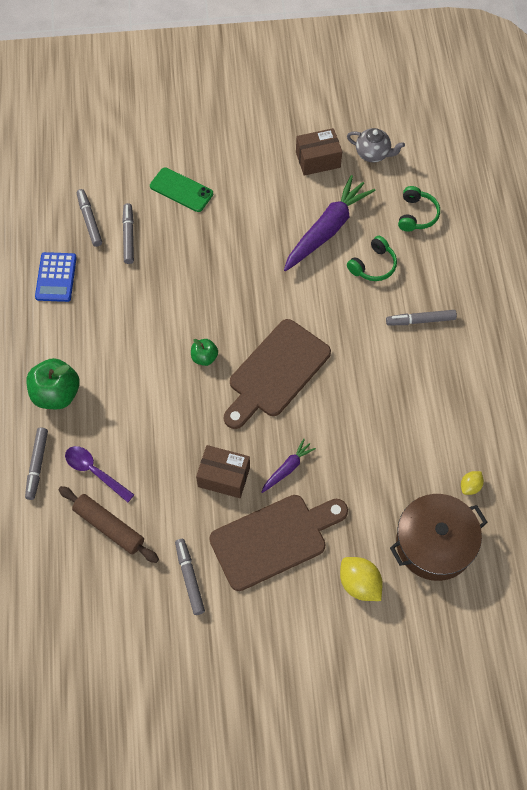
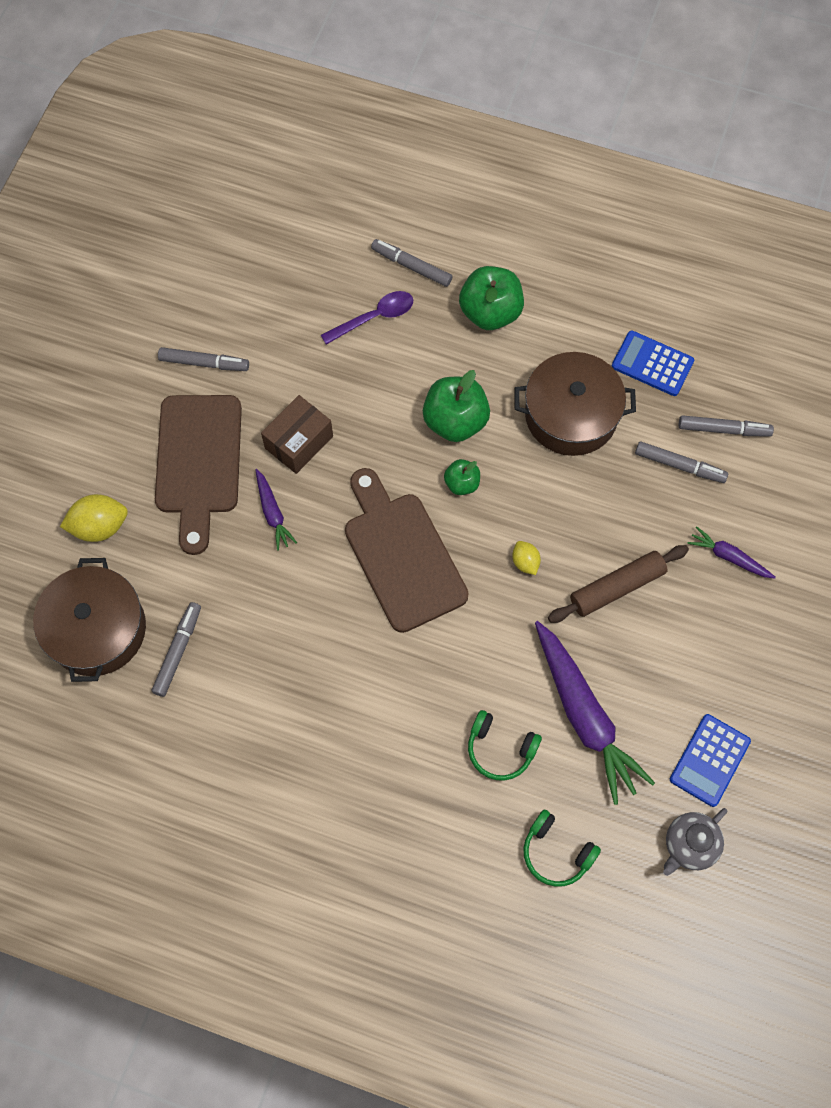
camera: 115 degrees right, 5 degrees up
(109, 527) = (303, 309): brown rolling pin -> brown rolling pin (616, 587)
(119, 311) = (571, 415): none -> brown pot
(158, 381) = (455, 421): none -> green apple
(181, 190) = (728, 557): green phone -> purple carrot
(318, 160) = (709, 760): brown box -> blue calculator
(373, 265) = (500, 749): green headphones -> green headphones turned 45 degrees counterclockwise
(420, 320) = (388, 768): grey marker -> grey marker (178, 651)
(470, 486) = (139, 707): yellow lemon -> yellow lemon (525, 562)

